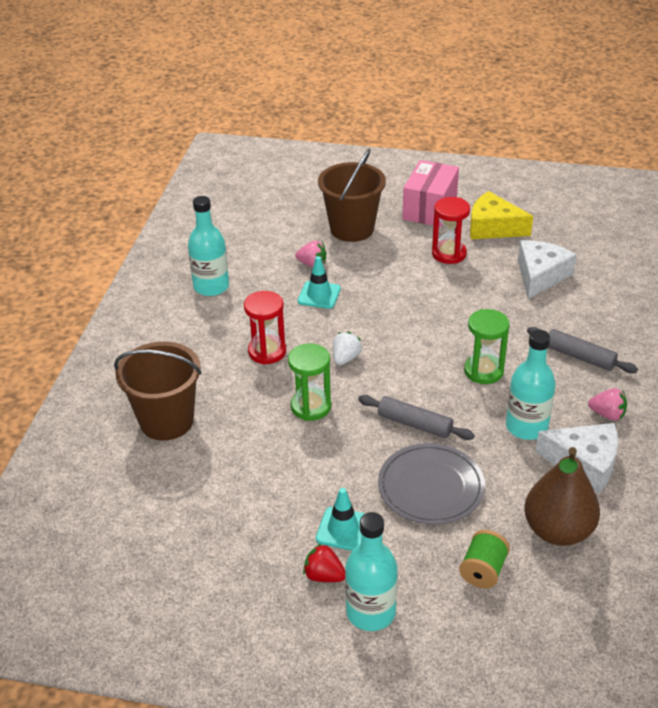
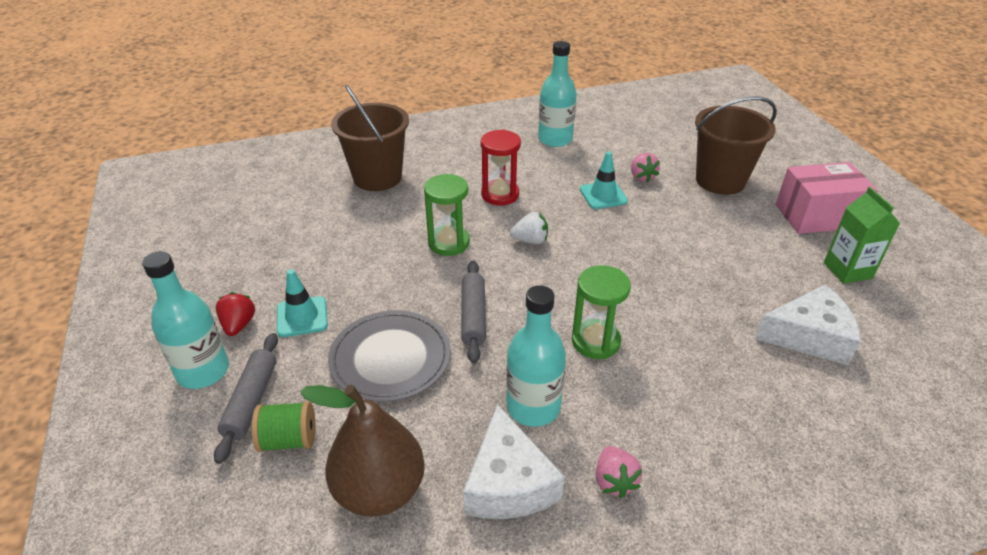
camera: 60 degrees right, 0 degrees up
(449, 254) = (760, 253): red hourglass -> none
(493, 227) = (847, 270): yellow cheese -> green carton
(579, 357) = (697, 419): grey rolling pin -> grey rolling pin (251, 401)

